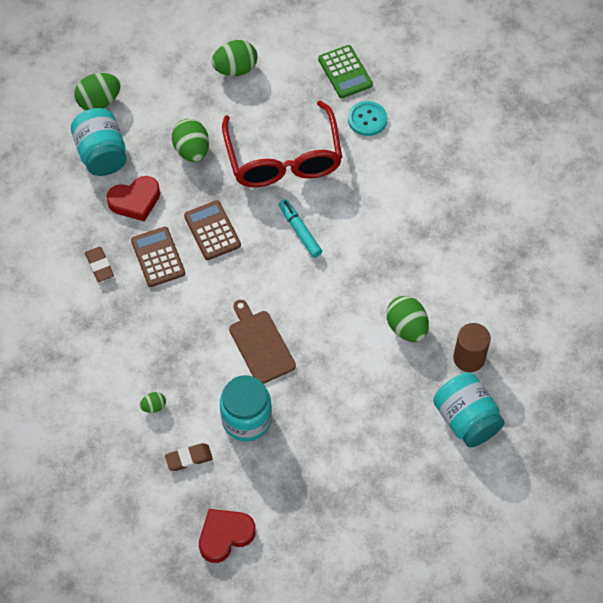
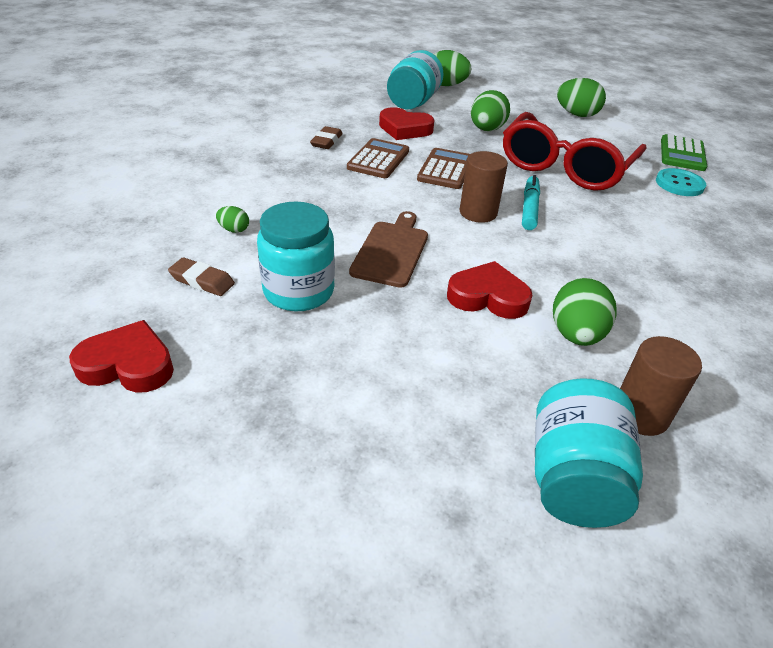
camera: 40 degrees right, 20 degrees down
(274, 263) = (478, 212): none -> brown cylinder
(343, 337) = (488, 297): none -> red heart

